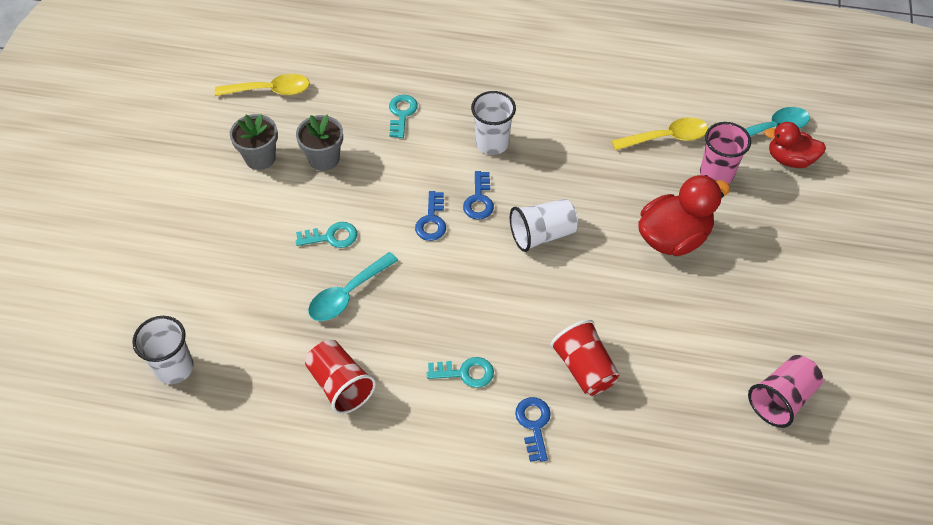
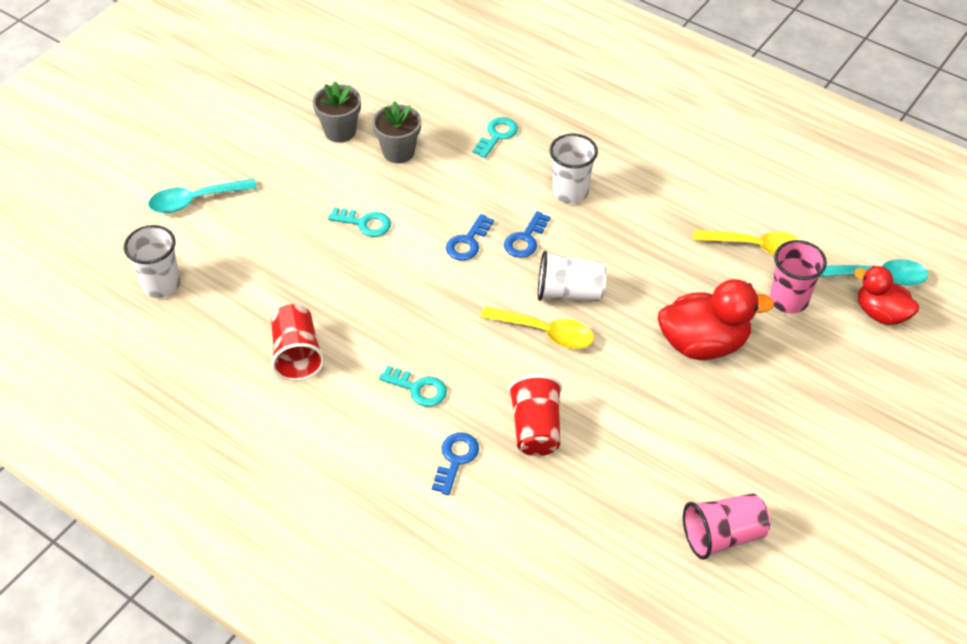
camera: 25 degrees right, 5 degrees down
(270, 90) = (384, 74): yellow spoon -> yellow spoon (545, 332)
(347, 294) = (349, 279): turquoise spoon -> turquoise spoon (195, 200)

